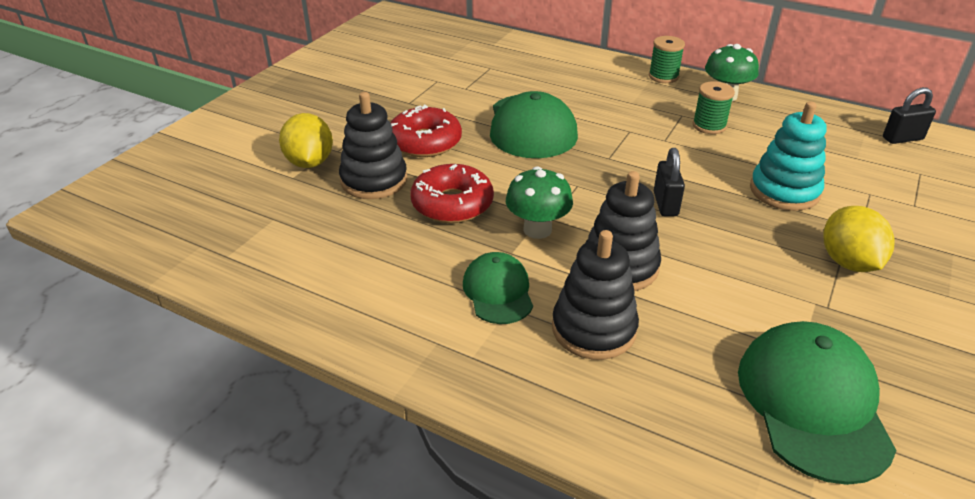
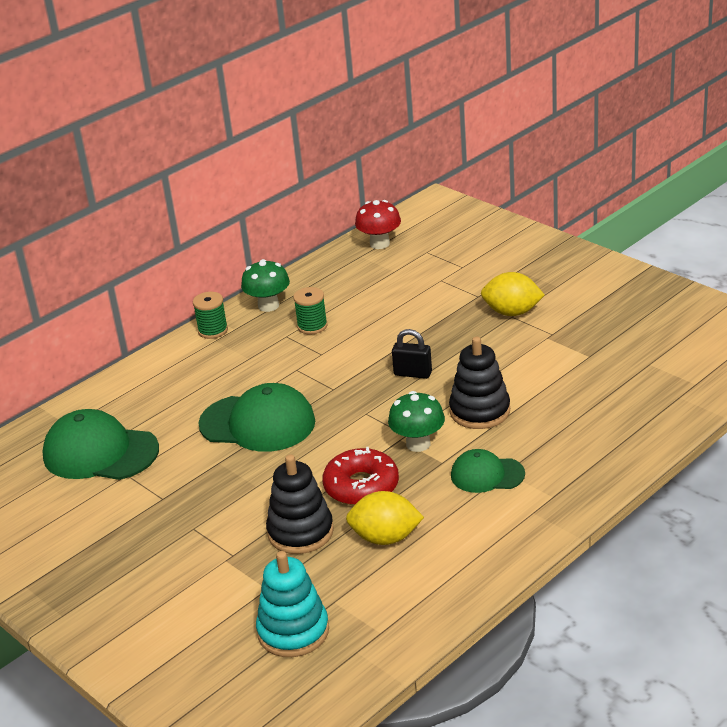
camera: 70 degrees left, 5 degrees down
(309, 162) = (245, 575): yellow lemon -> yellow lemon (385, 538)
(425, 142) = (249, 493): red donut -> none
(593, 329) = (542, 435): black stacking toy -> none
(784, 191) = (421, 315): turquoise stacking toy -> turquoise stacking toy (293, 631)
(813, 403) = (631, 363): green cap -> green cap (100, 452)
(902, 138) = (379, 244): black padlock -> red mushroom

